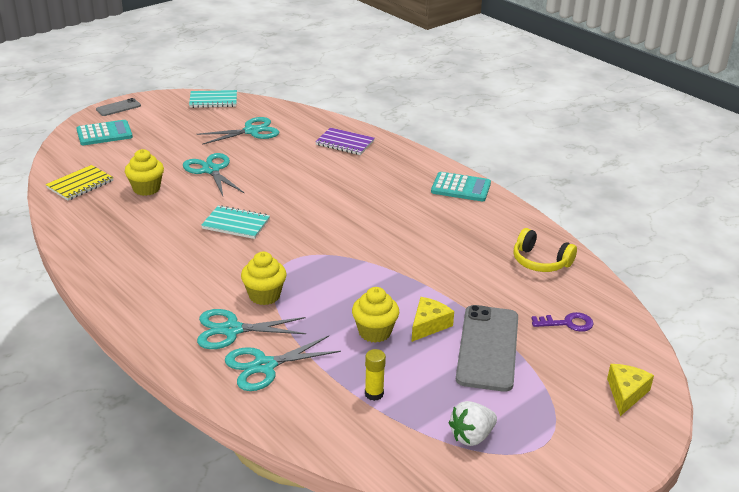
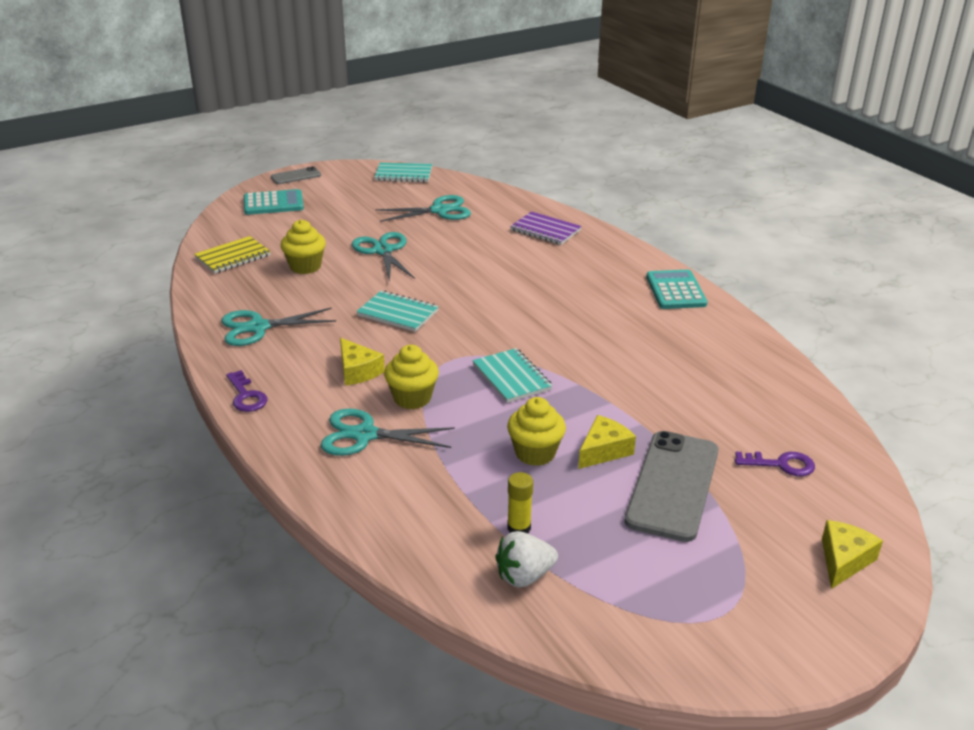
camera: 10 degrees right, 0 degrees up
(122, 306) = (246, 396): none -> purple key
(213, 276) = (357, 371): none -> yellow cheese
(264, 366) = (393, 481): turquoise scissors -> turquoise scissors (258, 327)
(342, 271) = (511, 377): none -> turquoise notebook
(461, 188) = (675, 290): turquoise calculator -> turquoise calculator turned 120 degrees counterclockwise
(471, 436) = (631, 594): white strawberry -> white strawberry (524, 576)
(540, 262) = (759, 386): yellow headphones -> none

